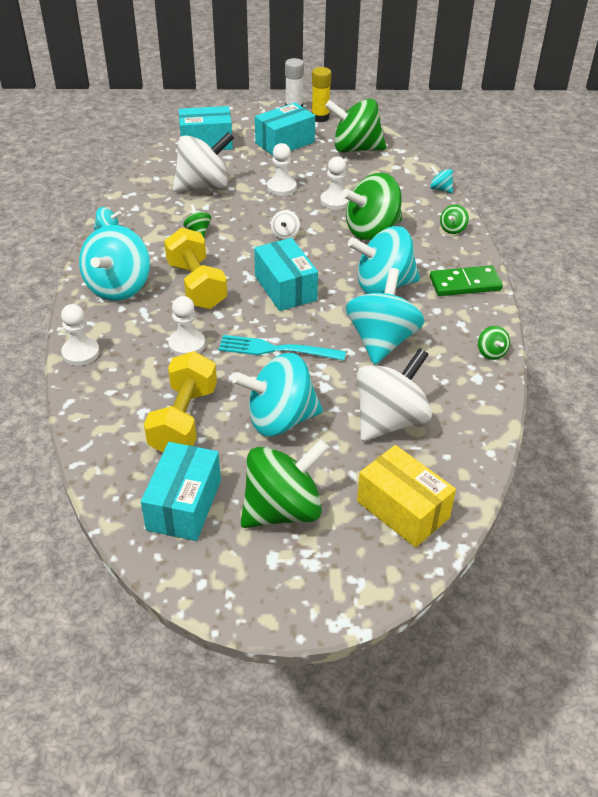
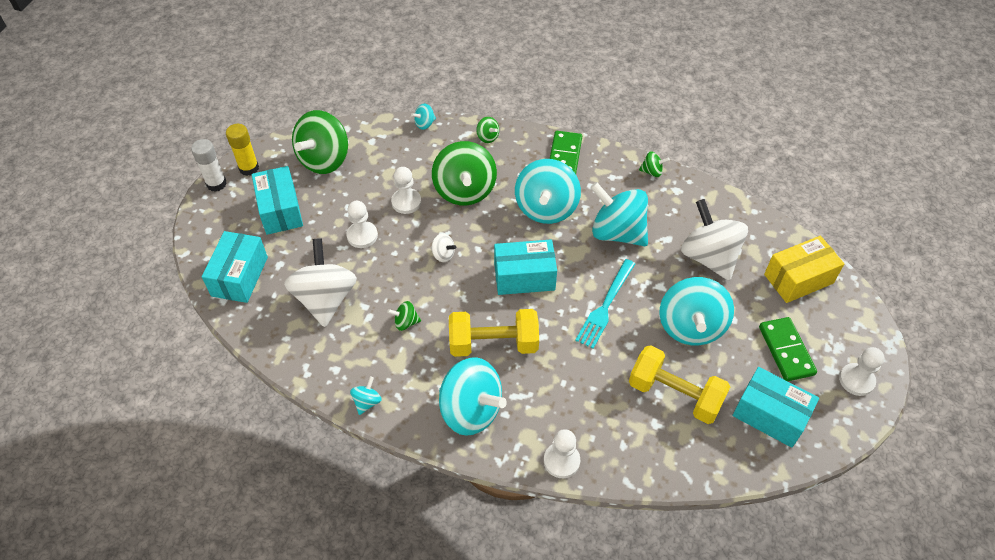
camera: 70 degrees left, 10 degrees up
(187, 344) = (577, 371): white pawn -> white pawn (856, 380)
(283, 509) = (786, 350): green spinning top -> green domino

